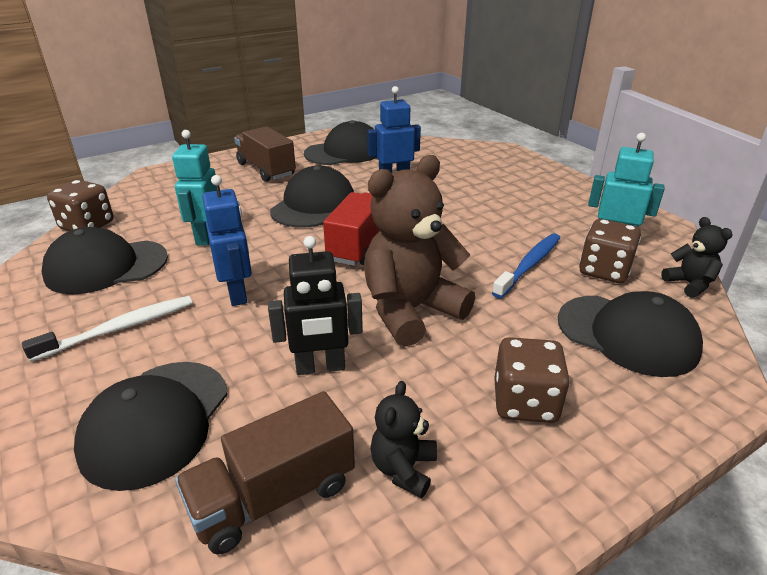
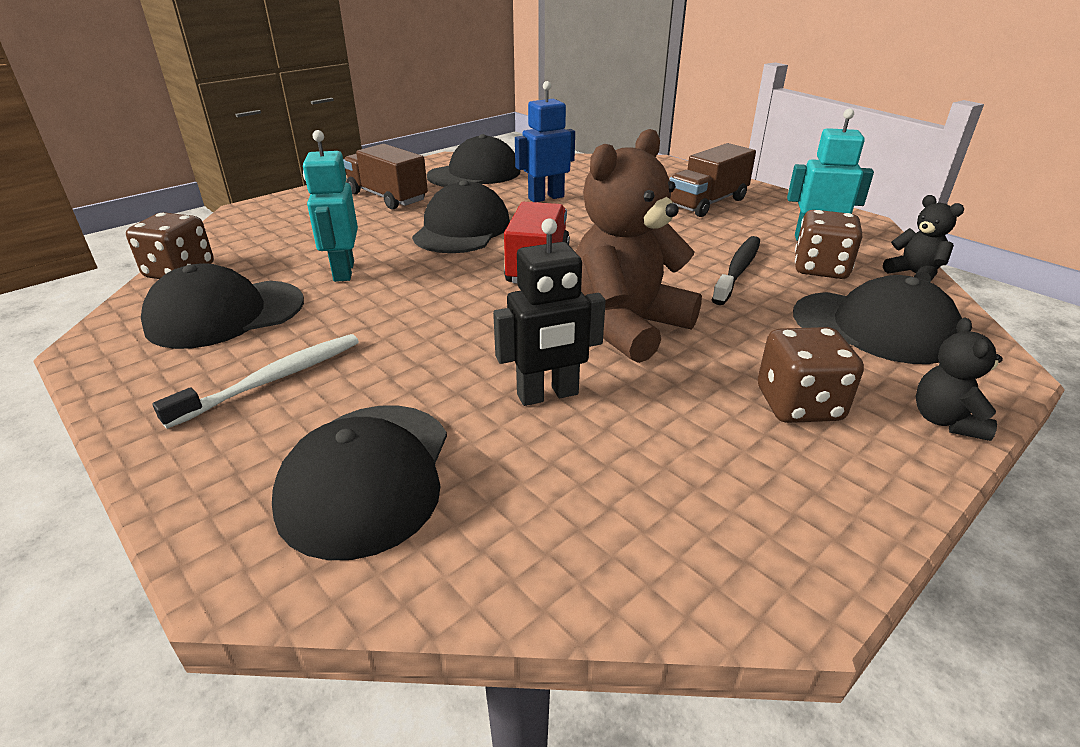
camera: 10 degrees left, 0 degrees up
(237, 293) = (410, 328): blue robot -> none
(273, 496) = (553, 538): brown truck -> brown truck (707, 203)
(403, 468) = (695, 488): black teddy bear -> black teddy bear (945, 421)
(529, 265) = (738, 270): blue toothbrush -> black toothbrush

